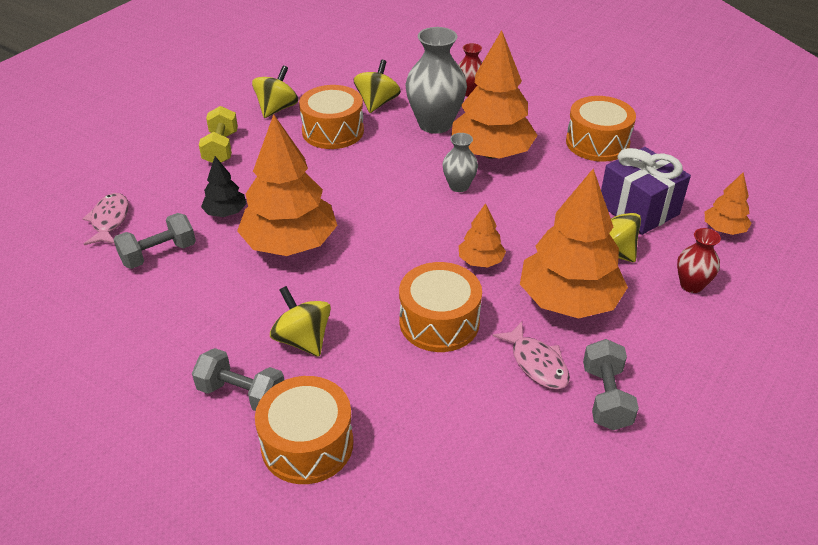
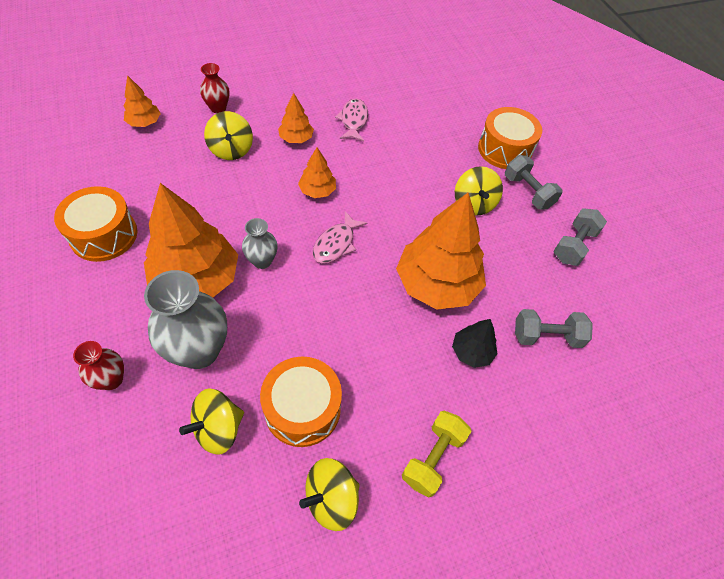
camera: 150 degrees left, 15 degrees up
(109, 220) = (581, 408): pink fish -> pink fish (336, 244)
(439, 322) = (383, 169): orange drum -> none
(568, 301) = (296, 138): orange tree -> orange tree, size x0.48
(606, 397) = (338, 90): grey dumbbell -> grey dumbbell (573, 245)
(638, 209) = (169, 165): purple gift -> none

